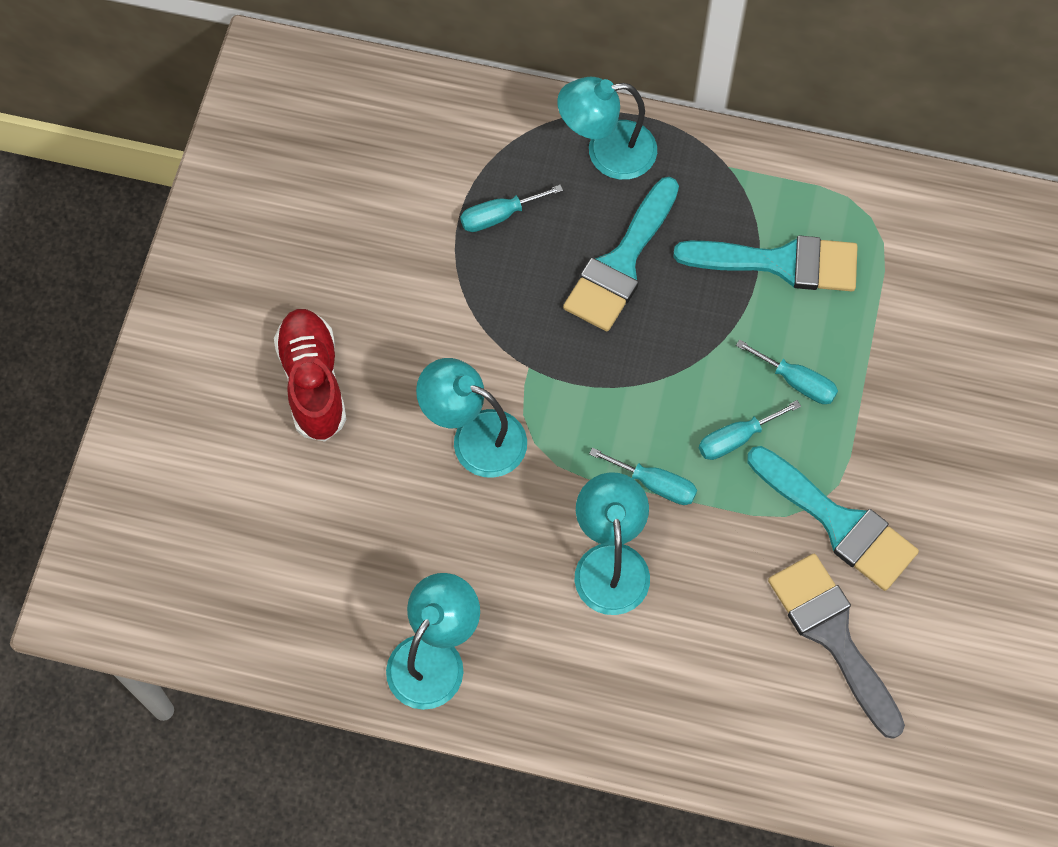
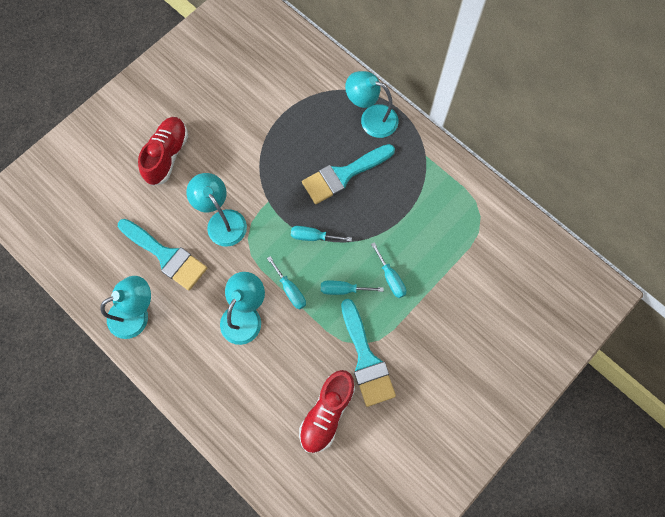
camera: 30 degrees right, 5 degrees up
(499, 216) = (301, 122): turquoise screwdriver -> turquoise screwdriver (313, 237)
(781, 263) = (421, 215): turquoise brush -> turquoise brush (166, 256)
(832, 635) = (327, 413): grey brush -> red shoe

